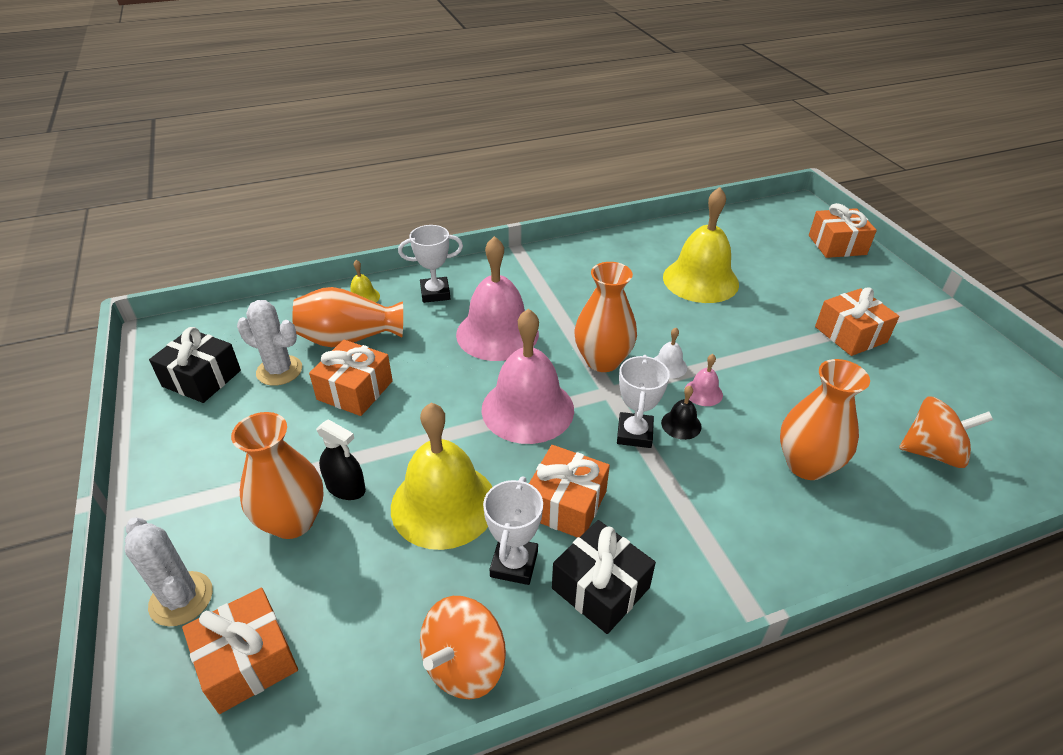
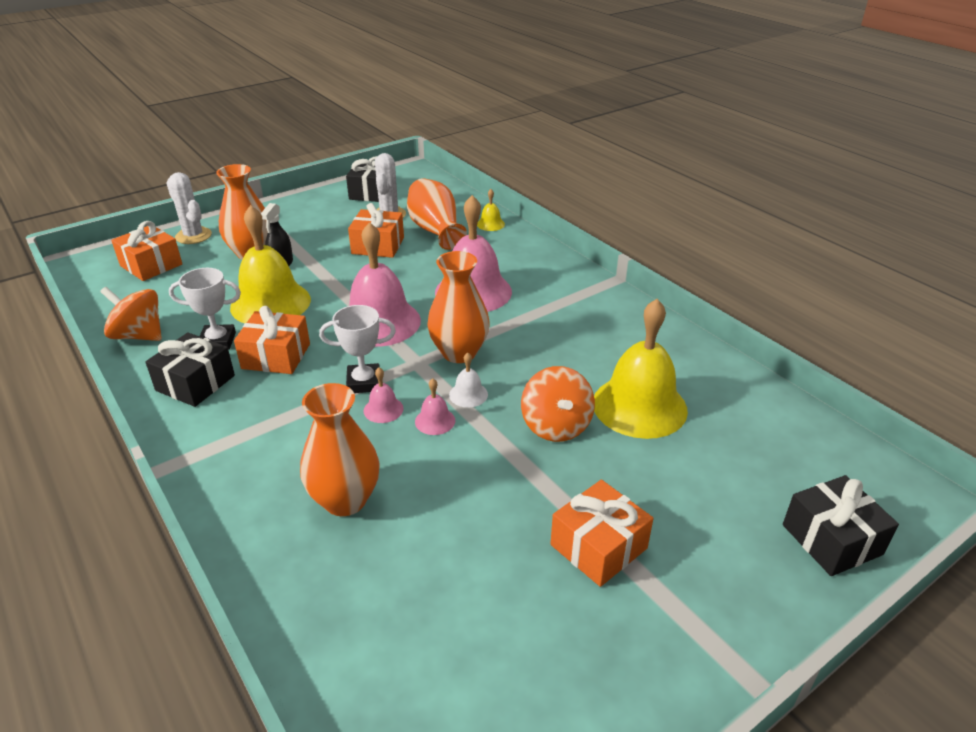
camera: 75 degrees right, 5 degrees down
(181, 599) = (193, 236): white cactus -> white cactus turned 75 degrees counterclockwise
(435, 293) = (514, 252): white trophy -> none
(681, 424) = (383, 409): black bell -> pink bell
(837, 245) = (832, 539): orange gift -> black gift
(932, 452) = (387, 617): orange spinning top -> orange spinning top (556, 426)

